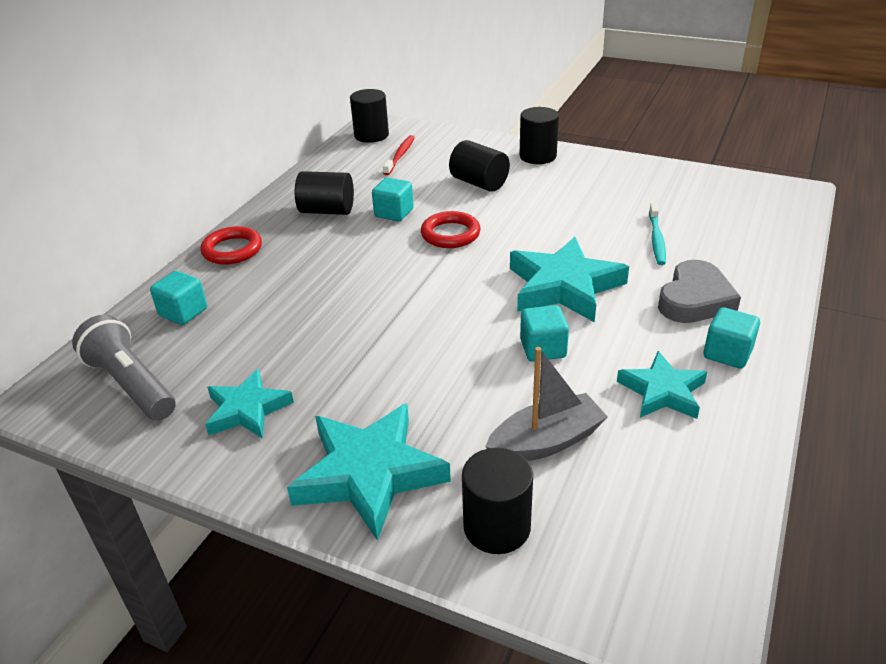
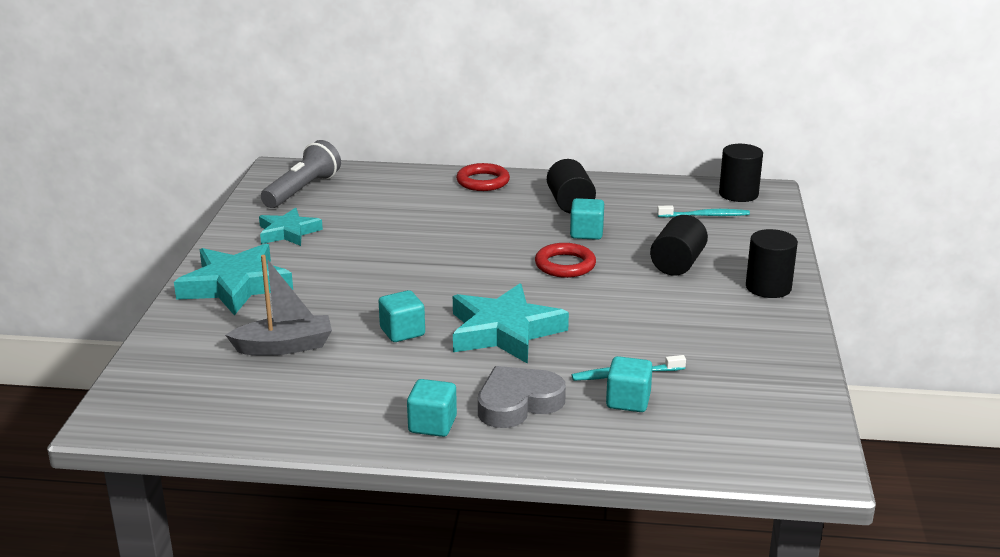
camera: 70 degrees right, 10 degrees down
(183, 312) = (389, 185): turquoise cube -> turquoise cube (628, 401)
(400, 155) = (705, 216): red toothbrush -> turquoise toothbrush
(497, 527) = (194, 338): black cylinder -> none
(546, 442) = (284, 346): grey boat -> grey boat turned 60 degrees counterclockwise
(662, 392) = (362, 393): turquoise star -> none
(695, 299) = (518, 403): grey heart -> grey heart turned 135 degrees clockwise

